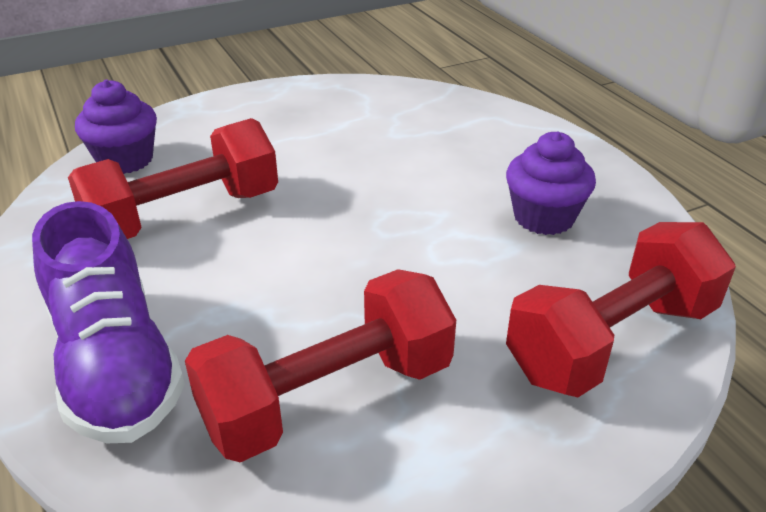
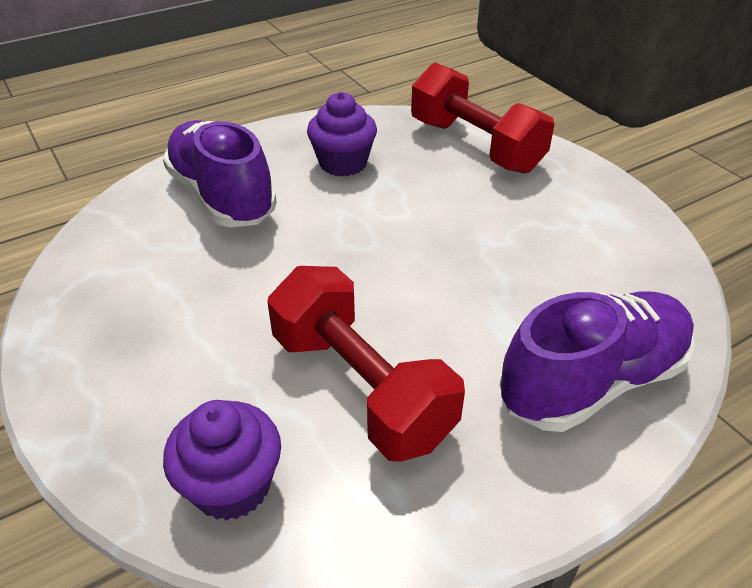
camera: 95 degrees left, 5 degrees up
(328, 397) = (571, 256): red dumbbell -> none
(471, 144) = (222, 196): none -> purple shoe

